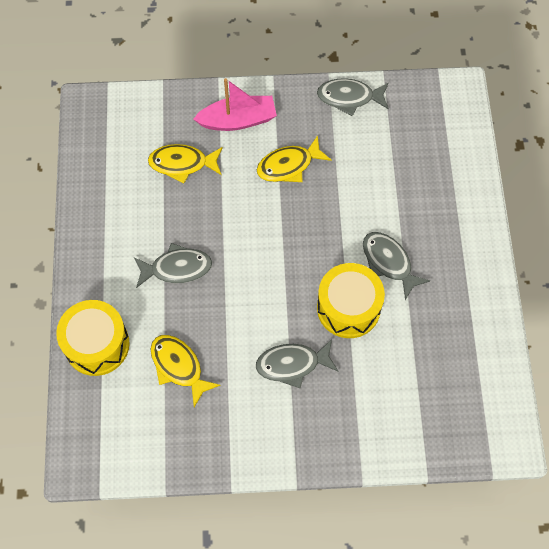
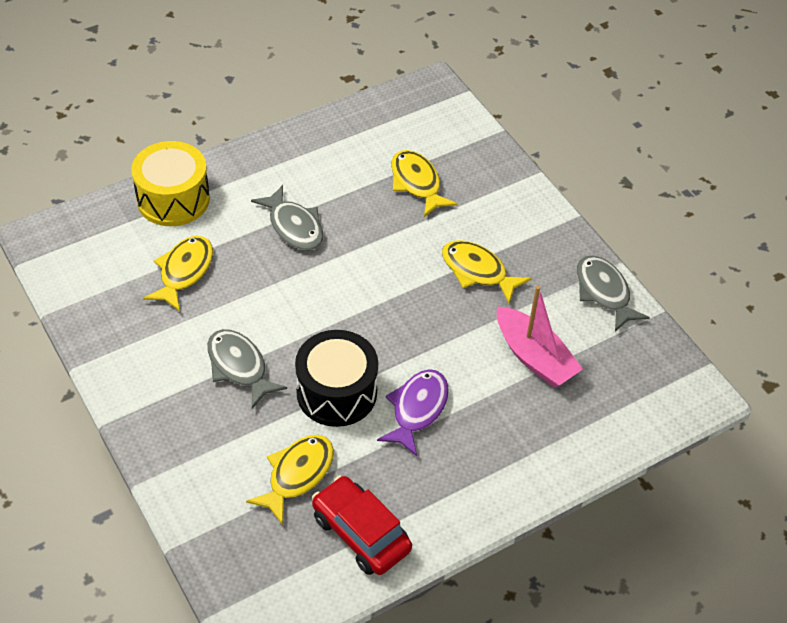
camera: 60 degrees right, 15 degrees down
(238, 120) = (501, 207): pink boat -> pink boat (534, 357)
(348, 308) = (336, 392): yellow drum -> black drum
(389, 262) = (417, 409): grey fish -> purple fish
(406, 365) = (297, 475): none -> yellow fish
(471, 345) = (361, 533): none -> red car

